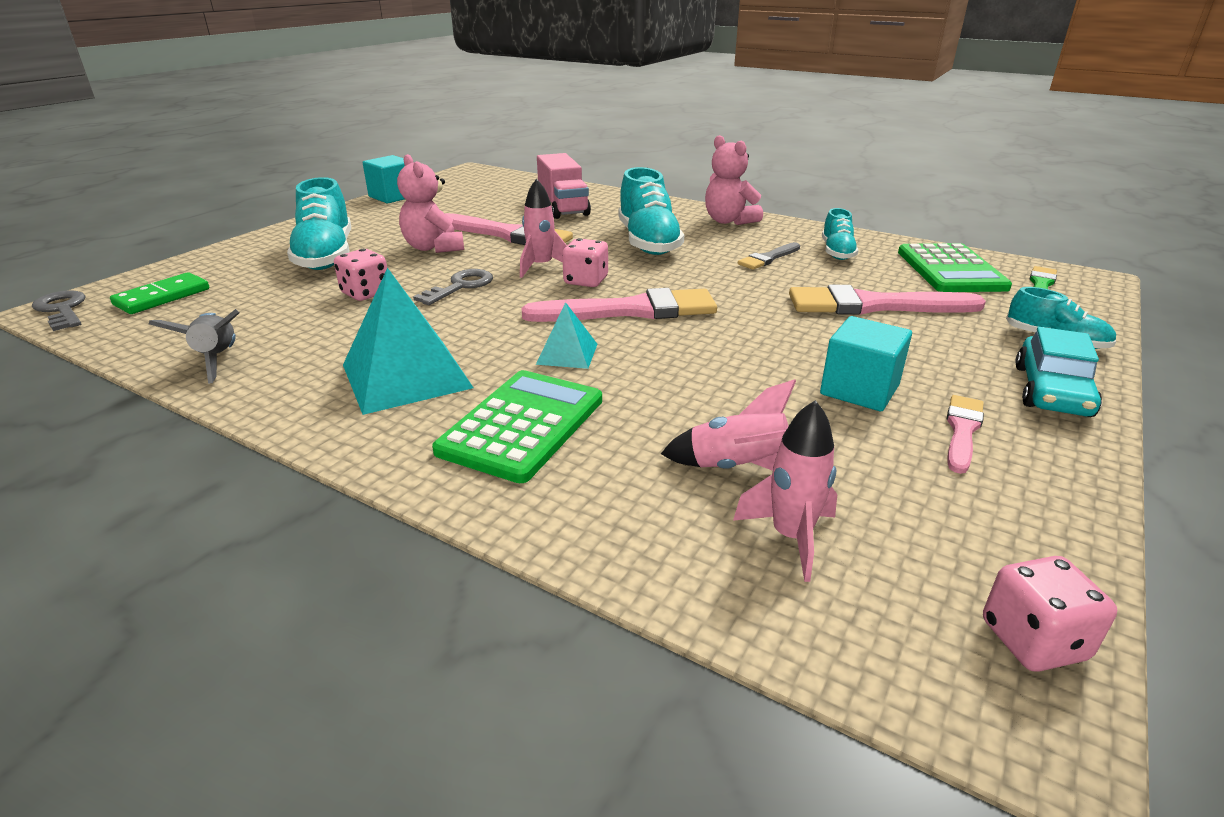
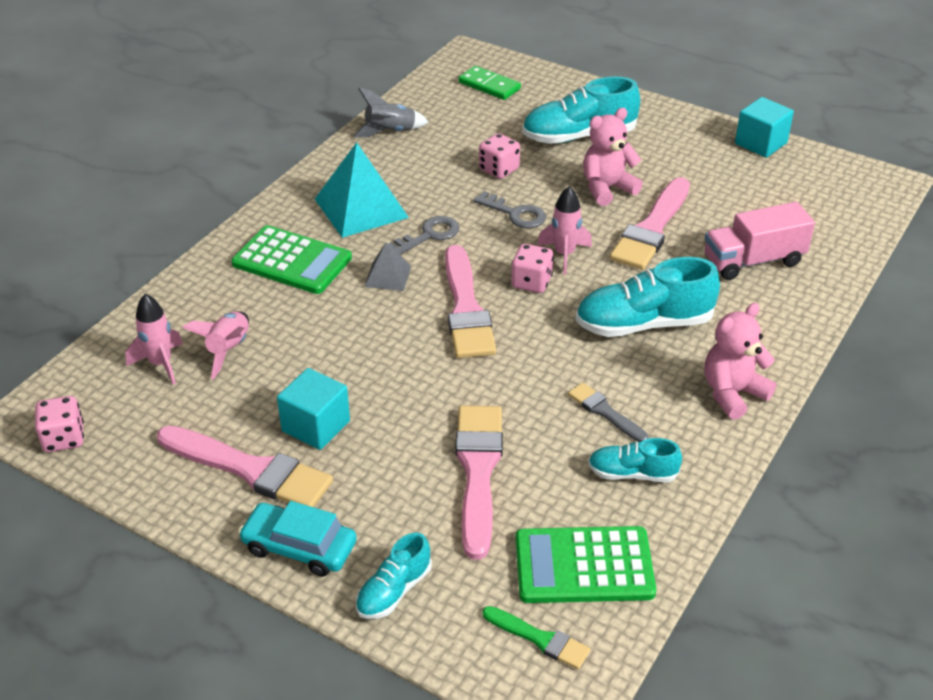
camera: 90 degrees right, 10 degrees up
(62, 310) = (467, 56): grey key -> grey key (429, 235)
(567, 354) = (388, 276): turquoise pyramid -> grey pyramid
(962, 430) = (250, 470): pink brush -> pink brush, size x1.90

